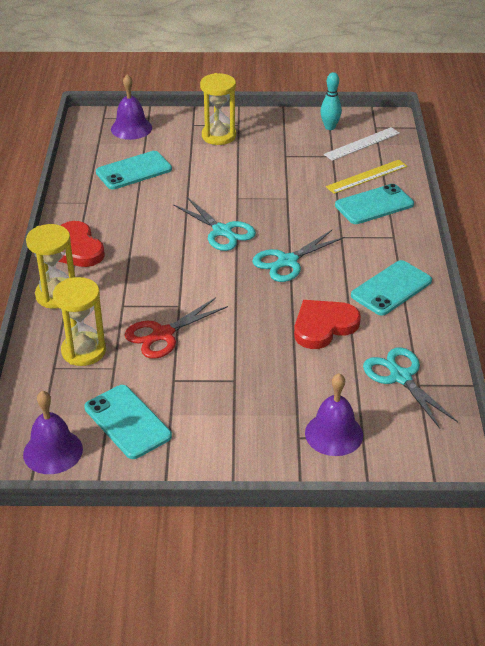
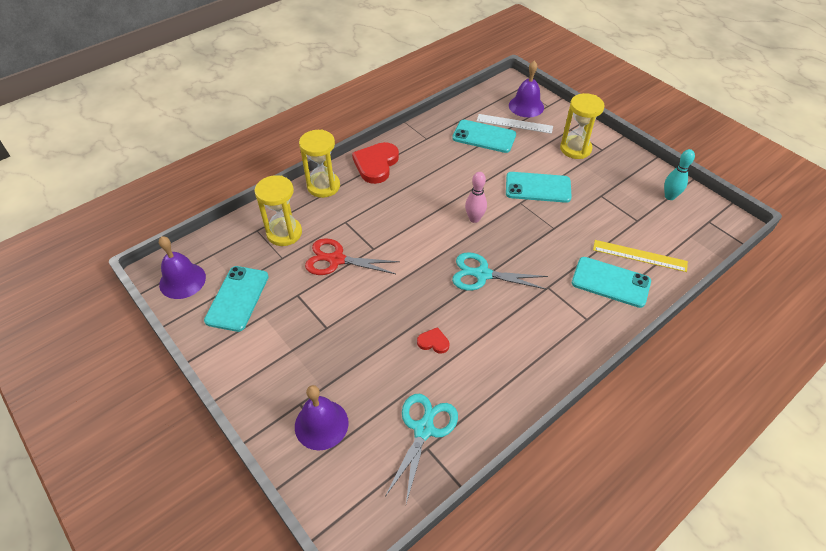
camera: 50 degrees right, 10 degrees up
(222, 231) = (474, 219): turquoise scissors -> pink bowling pin
(323, 326) = (433, 342): red heart -> red heart, size x0.48
(362, 144) = (676, 227): white ruler -> white ruler (514, 124)
(391, 288) = (522, 357): turquoise phone -> turquoise phone (538, 187)

